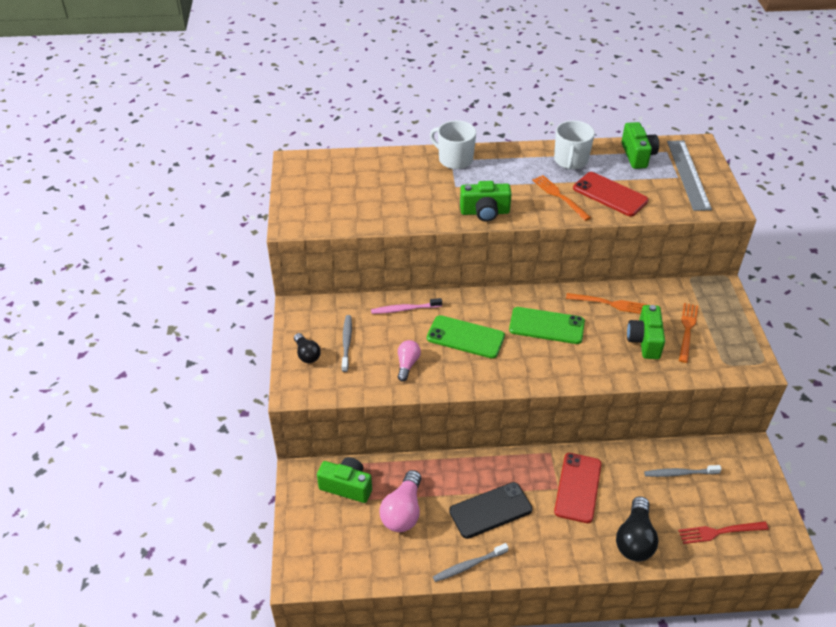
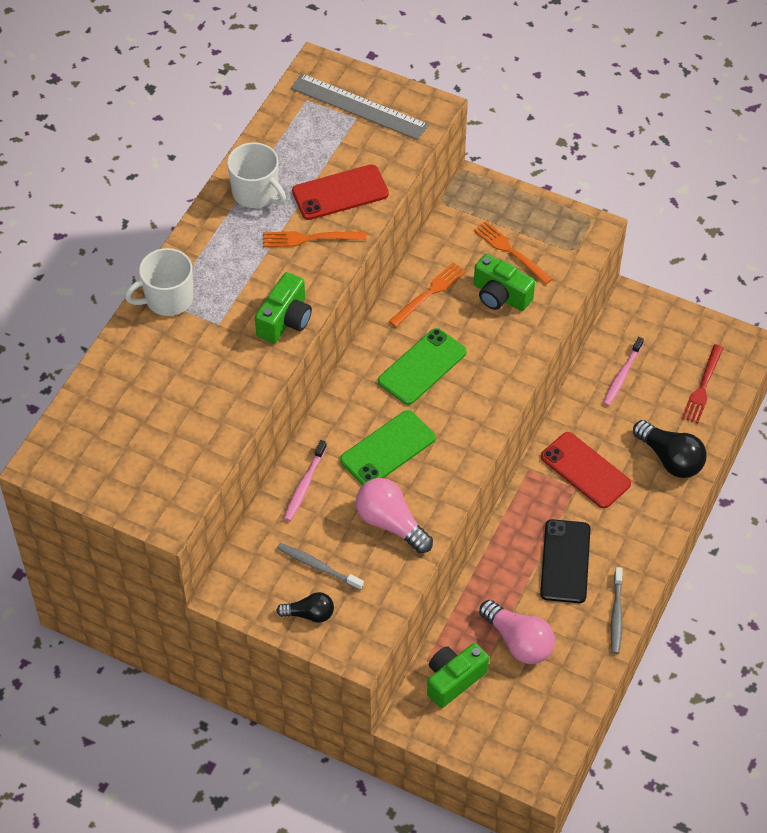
camera: 60 degrees left, 10 degrees up
(407, 364) = (391, 523): pink light bulb -> pink light bulb, size x1.65
(637, 155) = (294, 129): green camera -> none
(679, 473) = (622, 376): grey toothbrush -> pink toothbrush

